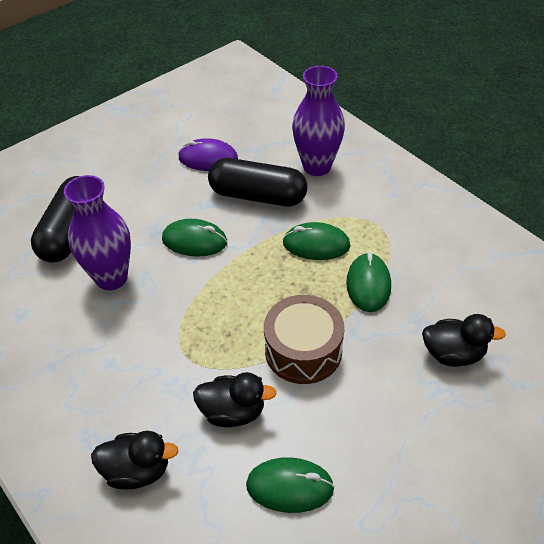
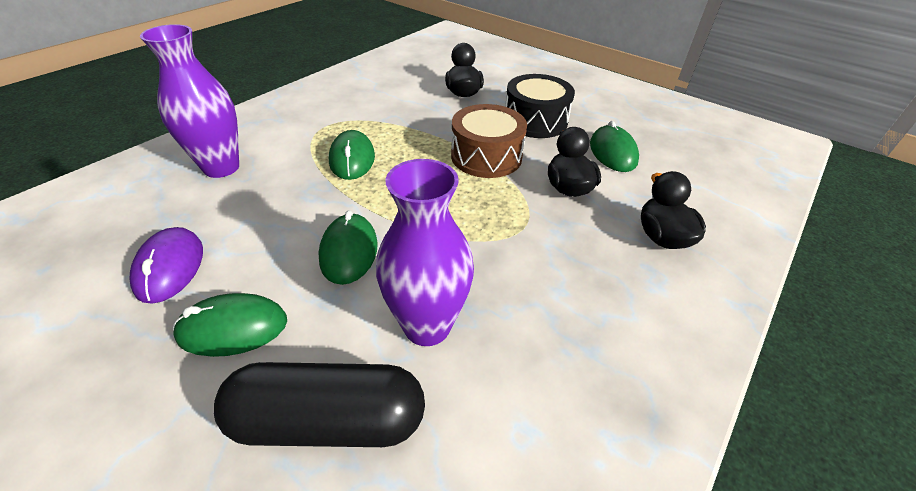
camera: 105 degrees left, 5 degrees down
(258, 196) = (267, 207): black capsule -> none
(368, 285) = (402, 128): green mouse -> green mouse (233, 328)
(375, 420) = (535, 121): none -> black drum

